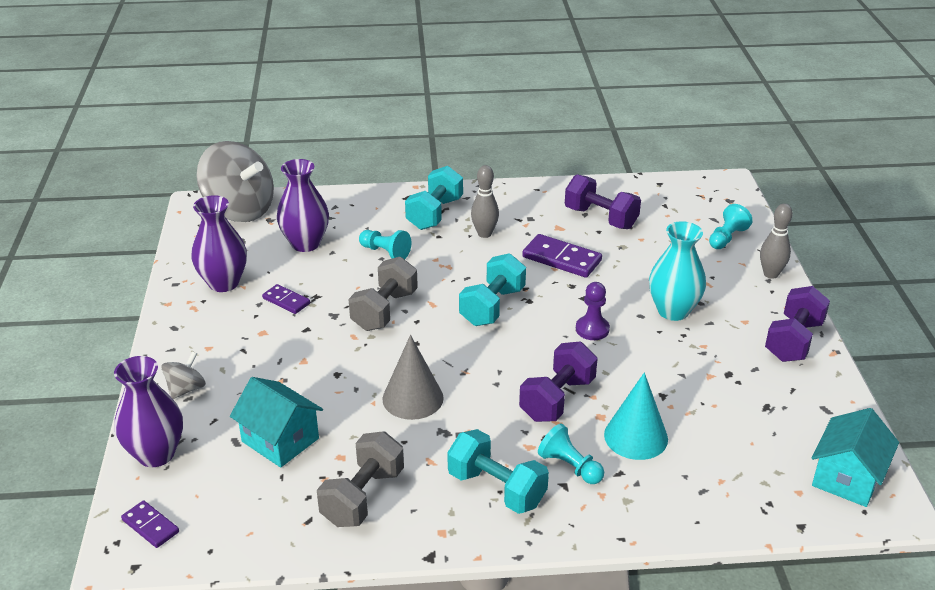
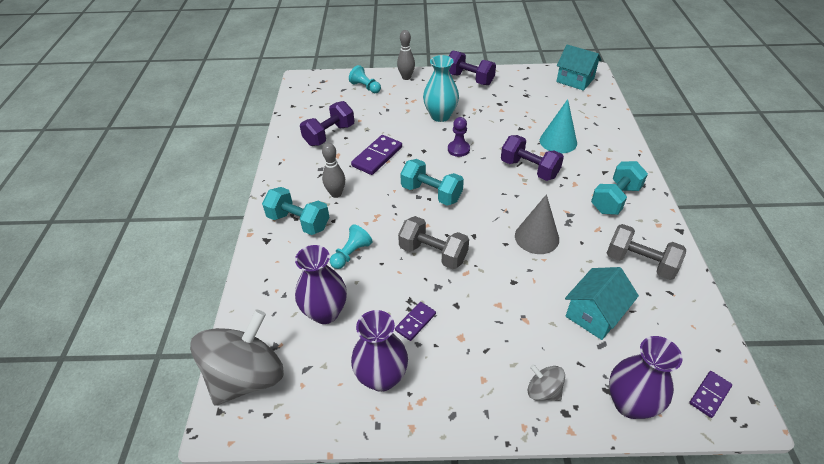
camera: 85 degrees left, 10 degrees up
(570, 466) = (588, 168): turquoise pawn -> none

